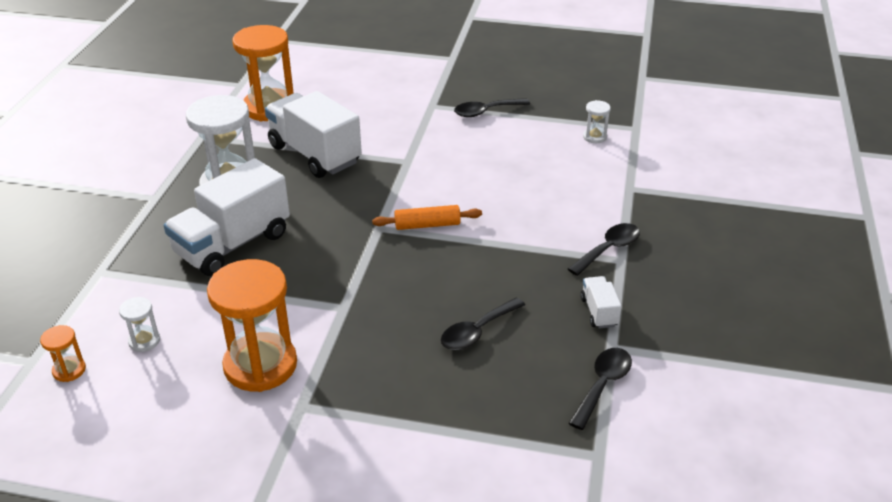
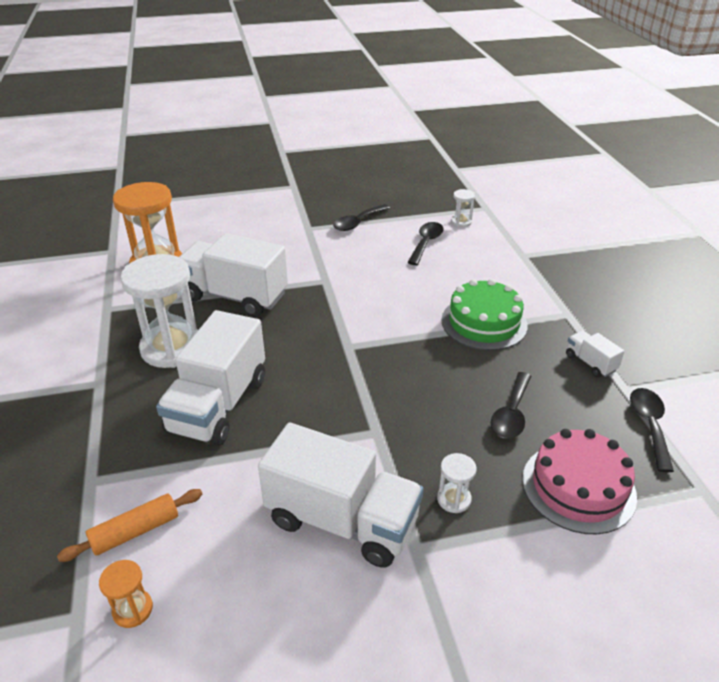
camera: 25 degrees left, 0 degrees up
(144, 341) = (198, 541): white hourglass -> white hourglass (454, 499)
(260, 365) = (342, 520): orange hourglass -> white truck
(427, 225) = (389, 331): orange rolling pin -> orange rolling pin (135, 532)
(481, 411) = (578, 487): none -> pink cake
(526, 243) = (484, 323): none -> green cake
(608, 249) = (551, 308): black spoon -> black spoon (426, 243)

